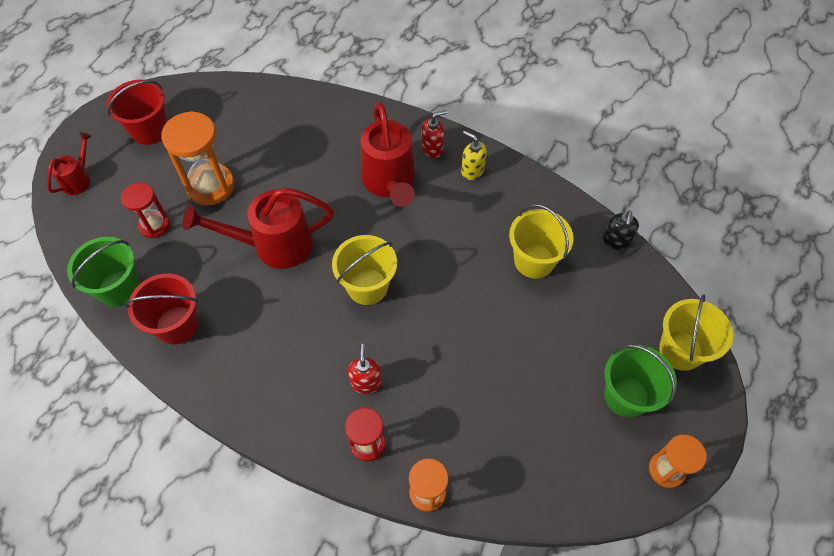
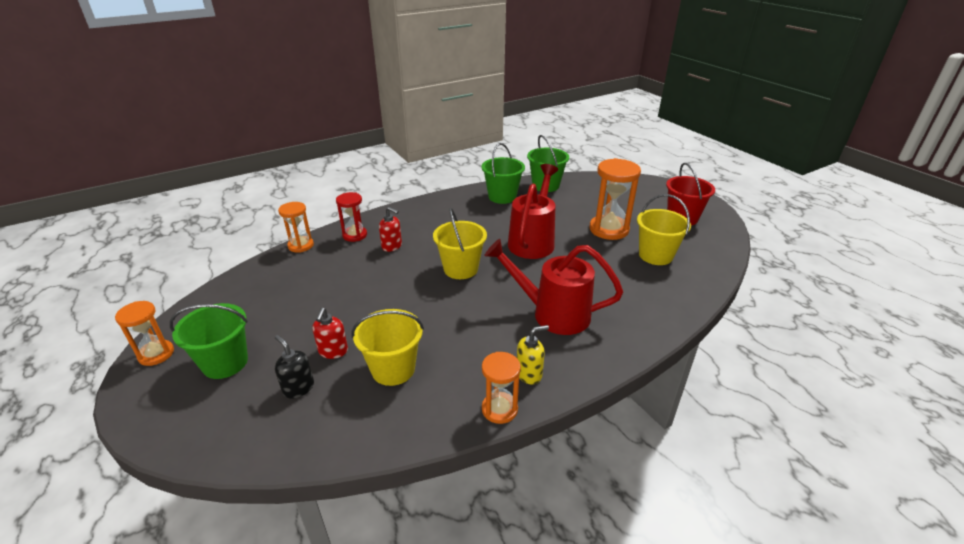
camera: 120 degrees right, 25 degrees down
(79, 179) = (646, 187): red watering can -> none
(154, 225) = (587, 204): red hourglass -> none
(177, 325) = (502, 197): red bucket -> green bucket
(432, 148) = (577, 357): red soap dispenser -> red soap dispenser (333, 351)
(518, 174) = (499, 409): none -> orange hourglass
(616, 241) = (350, 448): black soap dispenser -> black soap dispenser (298, 388)
(680, 350) = (203, 426): yellow bucket -> yellow bucket (655, 255)

